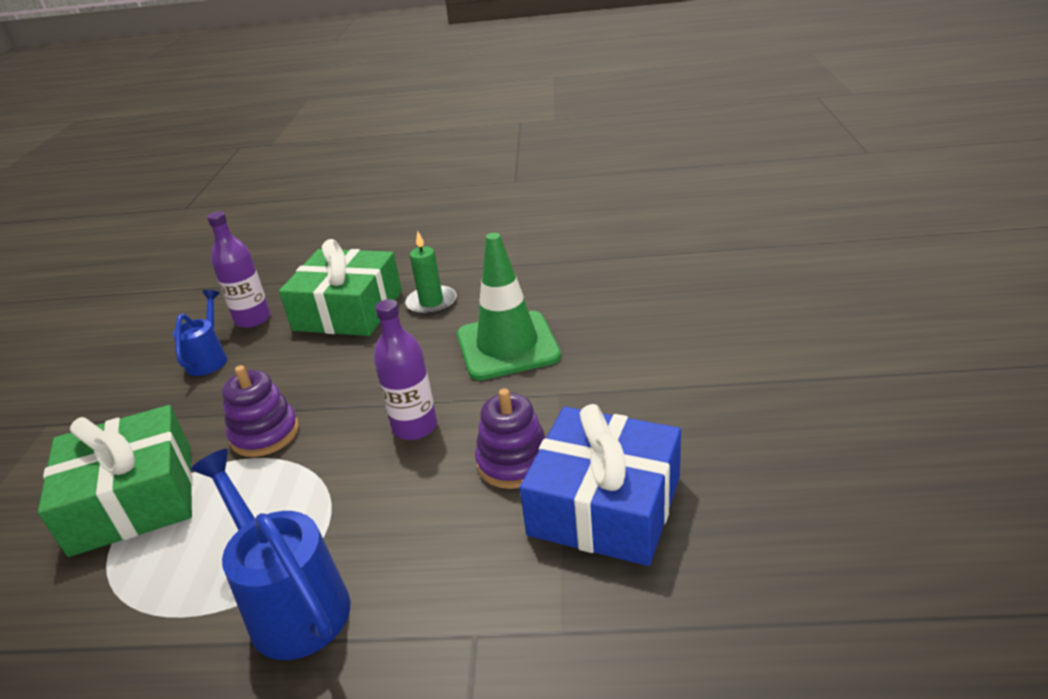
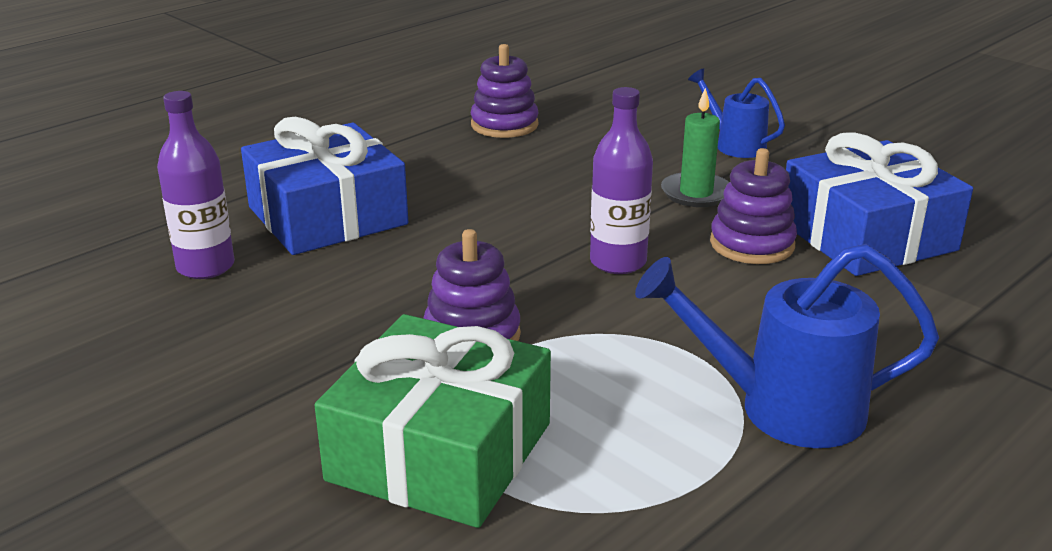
camera: 50 degrees left, 5 degrees down
(209, 359) = (231, 318): blue watering can -> blue watering can (734, 145)
(348, 310) = (327, 216): green gift -> blue gift
(431, 303) = (418, 178): green candle -> green candle (696, 193)
(507, 346) = (574, 180): green traffic cone -> none
(547, 280) = (504, 125): none -> purple stacking toy

